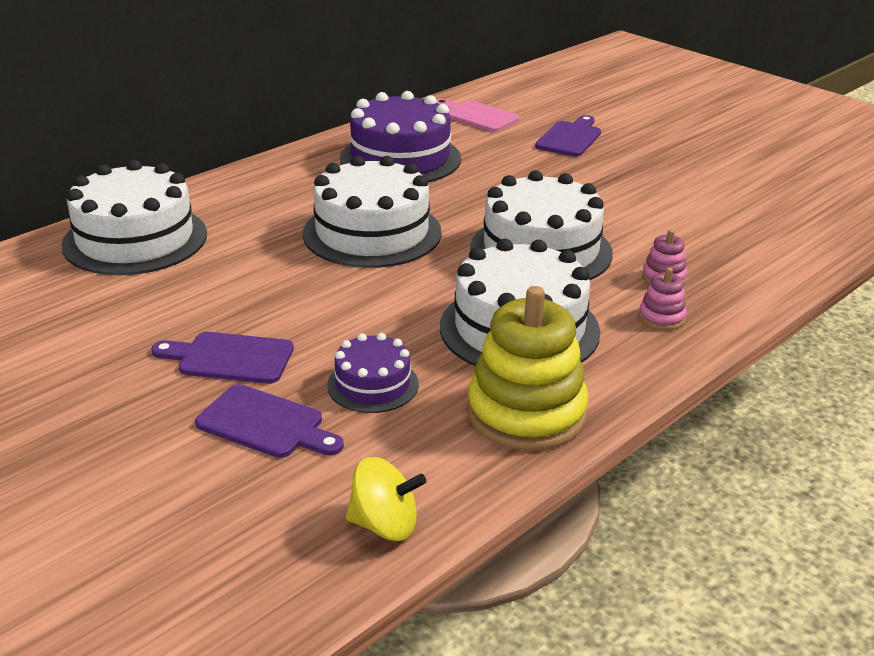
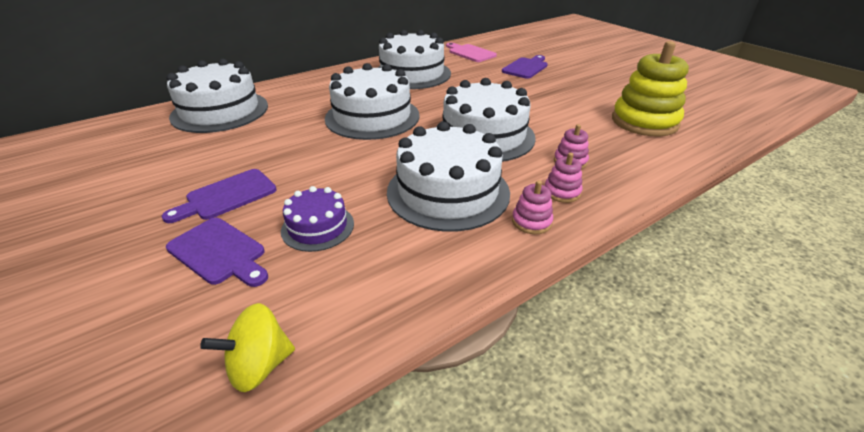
camera: 10 degrees right, 5 degrees up
(230, 358) = (227, 196): purple cutting board -> purple cutting board turned 60 degrees counterclockwise
(385, 525) = (259, 365): yellow spinning top -> yellow spinning top turned 135 degrees clockwise
(400, 158) = (412, 74): purple cake -> white cake
(526, 413) = (428, 264): yellow stacking toy -> yellow stacking toy (644, 122)
(633, 356) = (531, 221): none -> pink stacking toy

